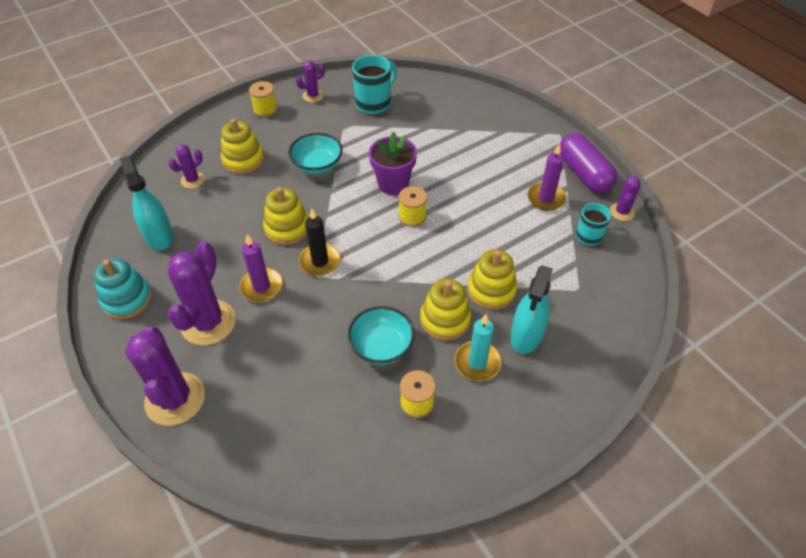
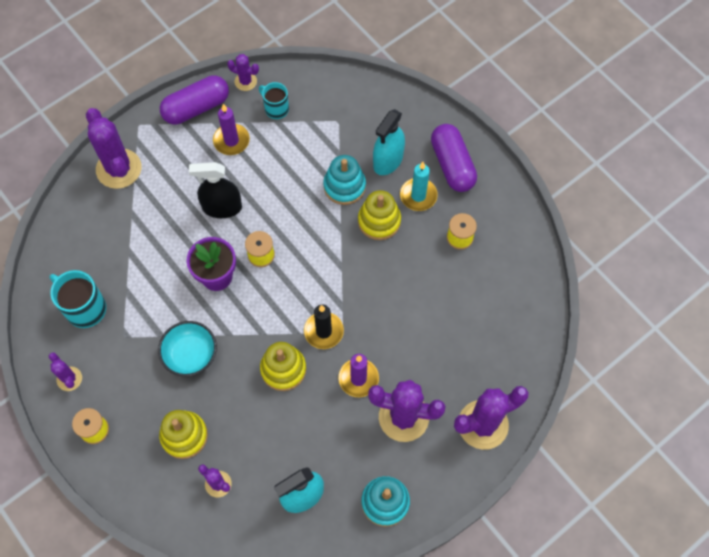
camera: 95 degrees left, 15 degrees up
(381, 346) = (411, 268): turquoise bowl -> none
(468, 189) = (222, 207): none -> black spray bottle
(491, 290) = (344, 186): yellow stacking toy -> turquoise stacking toy
(511, 122) = (119, 169): none -> purple cactus
(522, 405) = (452, 165): none -> purple capsule
(526, 335) = (388, 160): turquoise spray bottle -> turquoise spray bottle turned 105 degrees clockwise

